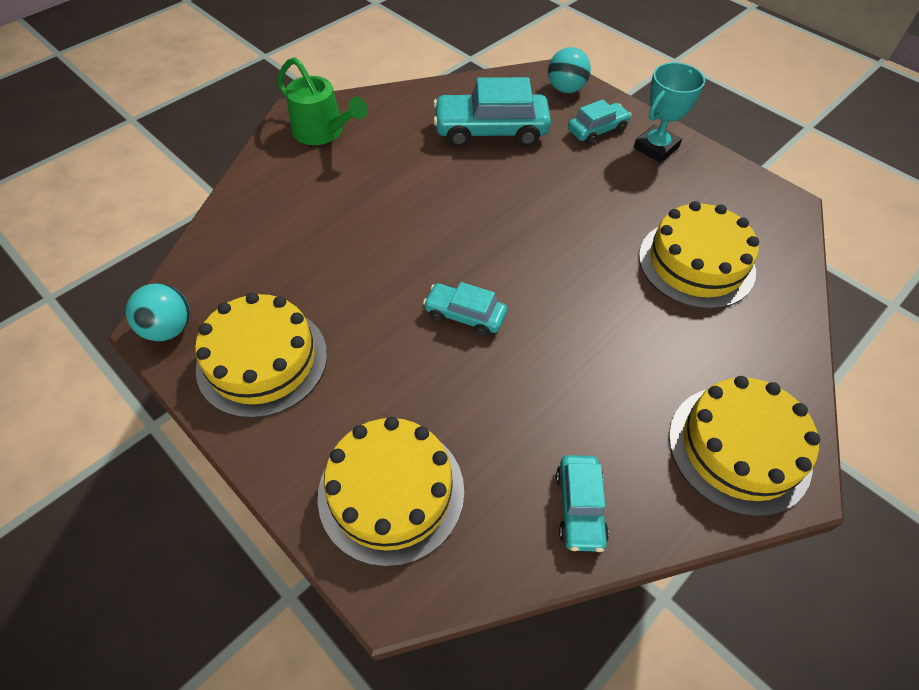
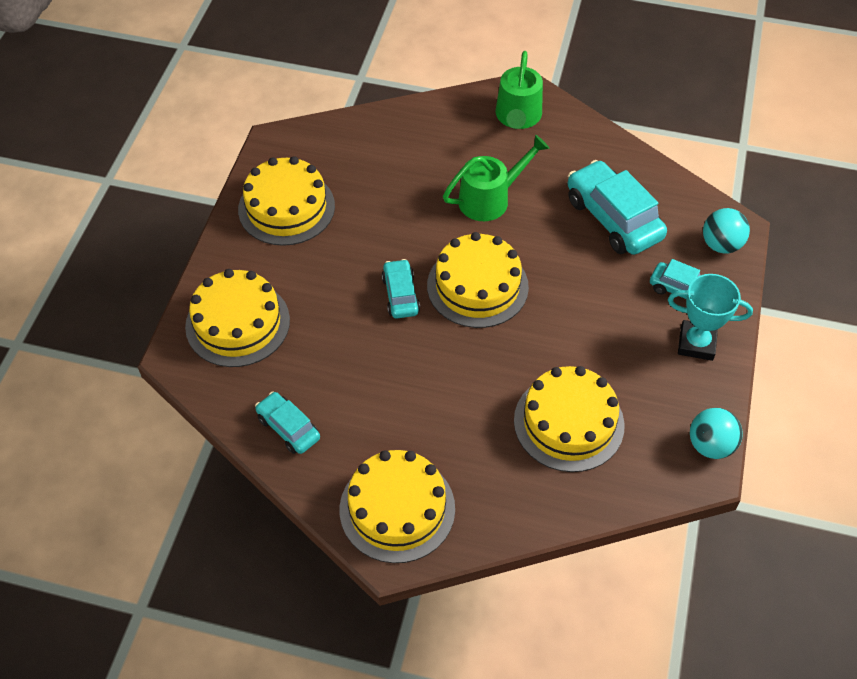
camera: 60 degrees right, 0 degrees up
(169, 329) = (277, 148): turquoise ball -> turquoise ball (710, 445)
(401, 194) = (490, 199): none -> green watering can
(498, 251) = (477, 286): none -> yellow cake
(579, 507) = (288, 428): turquoise car -> turquoise car turned 75 degrees clockwise

